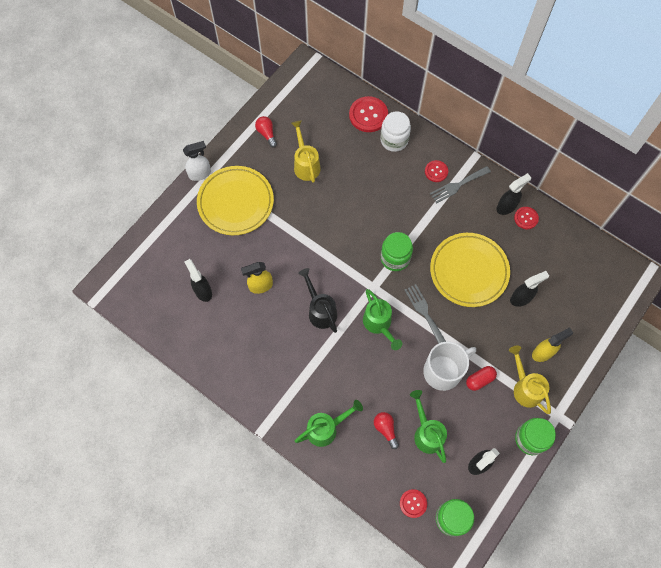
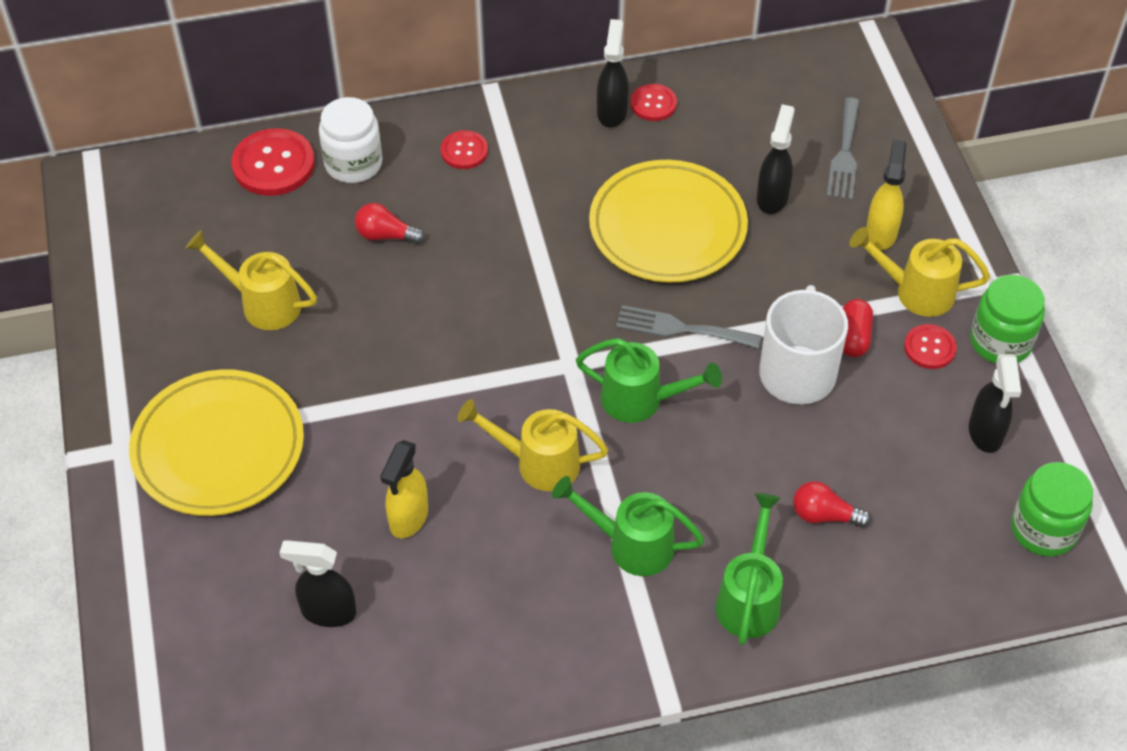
camera: 50 degrees left, 15 degrees down
(200, 174) = (106, 463): white spray bottle -> none
(266, 134) = (145, 317): red light bulb -> red light bulb (386, 235)
(320, 310) = (538, 463): black watering can -> yellow watering can
(395, 258) = (551, 301): green jar -> none
(413, 503) = (978, 564): red button -> red button (929, 348)
(427, 433) = (879, 464): green watering can -> green watering can (631, 545)
(457, 185) = (515, 142): grey fork -> grey fork (845, 154)

